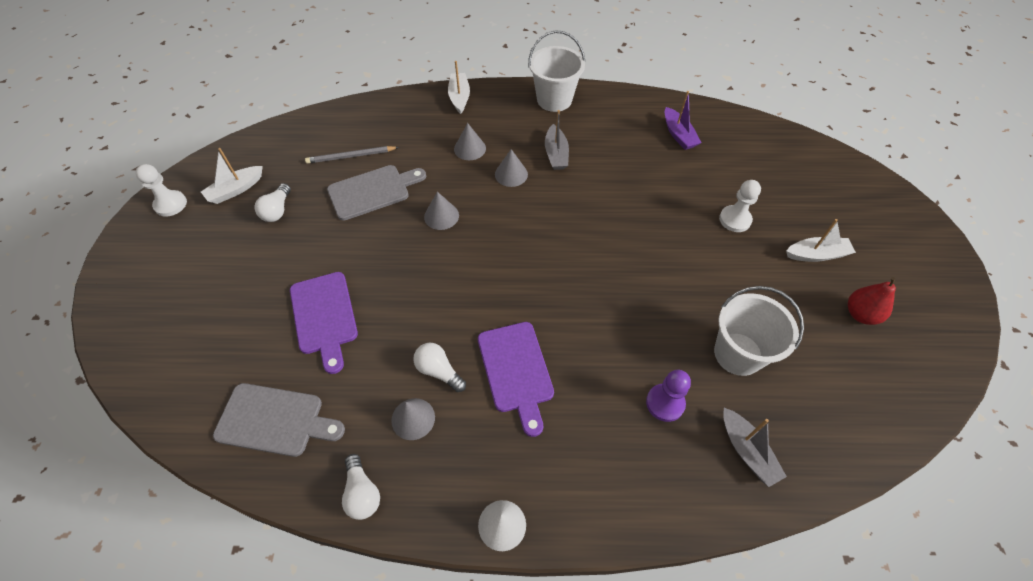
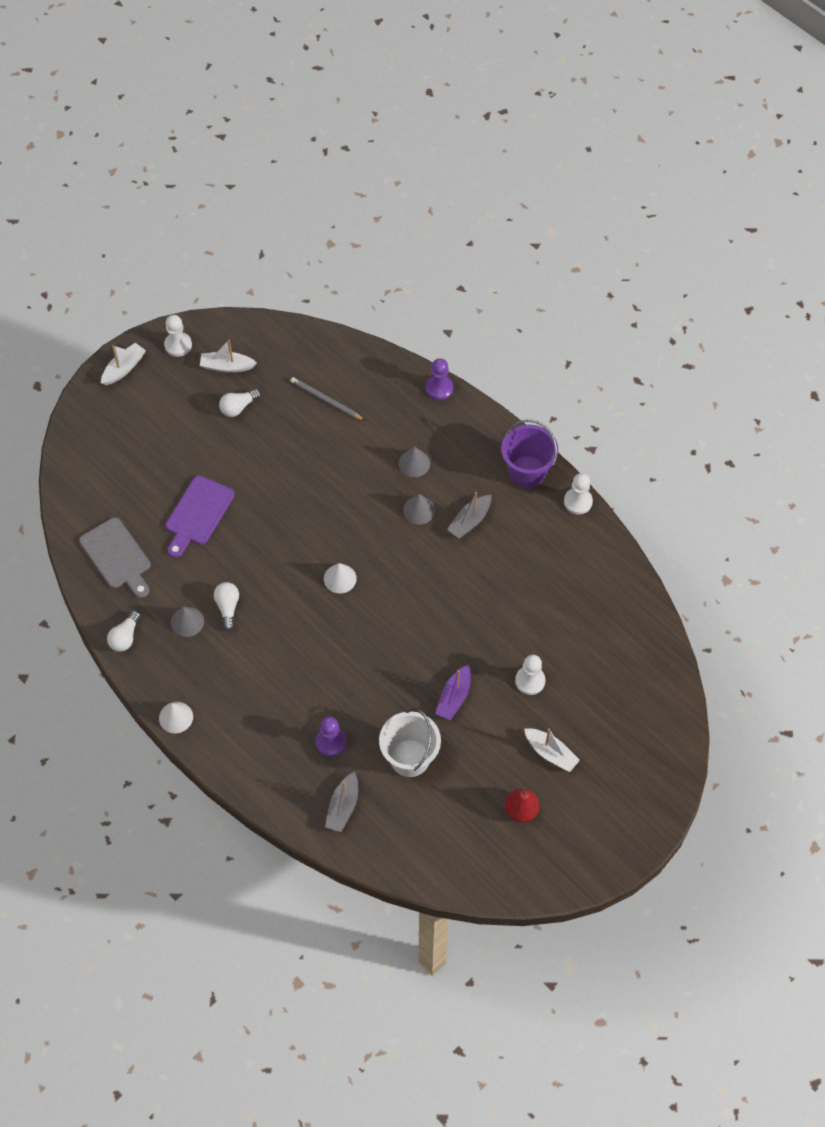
camera: 45 degrees right, 5 degrees up
(372, 191) = (312, 444): grey cutting board -> none
(431, 94) = (439, 388): none -> purple pawn
(441, 216) = (336, 503): grey cone -> none
(459, 97) = (457, 408): white boat -> white boat (124, 368)
(509, 266) = (340, 578): none -> white cone
(516, 371) = (270, 647): purple cutting board -> none
(554, 100) = (527, 471): white bucket -> purple bucket
(609, 93) = (578, 502): none -> white pawn
(678, 135) = (582, 584): purple boat -> purple boat (454, 697)

